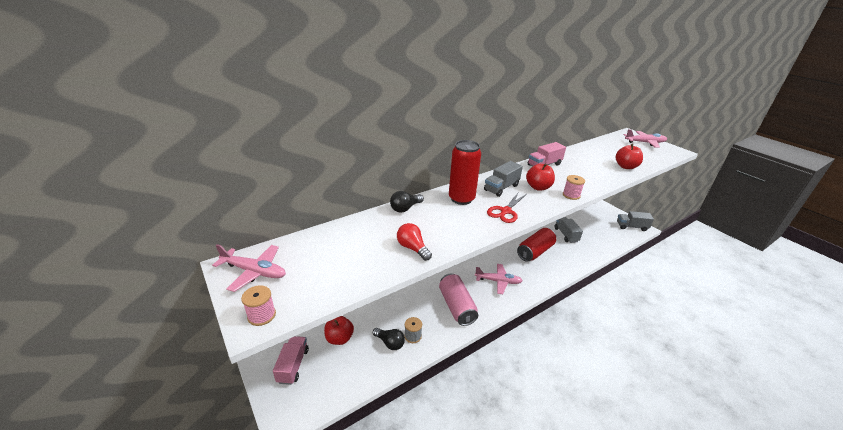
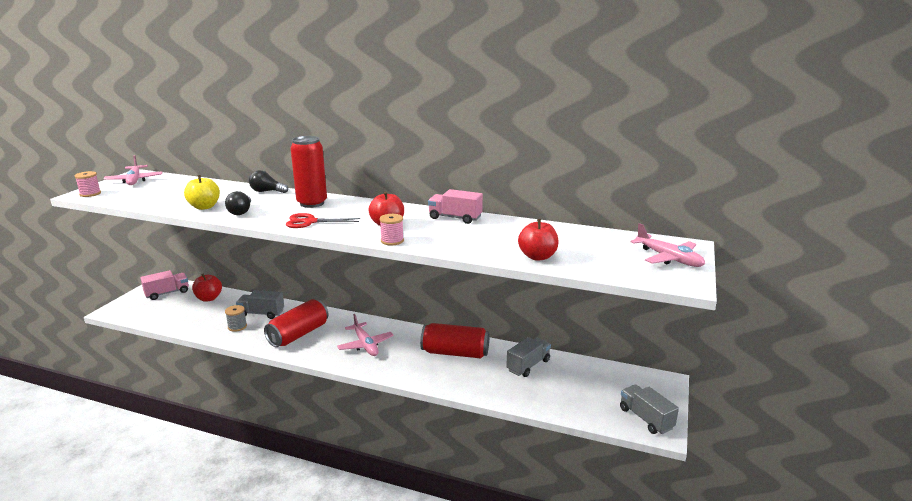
camera: 55 degrees right, 10 degrees down
(390, 343) = (220, 320): black light bulb -> black light bulb (241, 212)
(412, 248) = (204, 207): red light bulb -> yellow apple
(456, 306) = (298, 334): pink can -> red can
(501, 188) = (360, 211): grey truck -> grey truck (261, 313)

